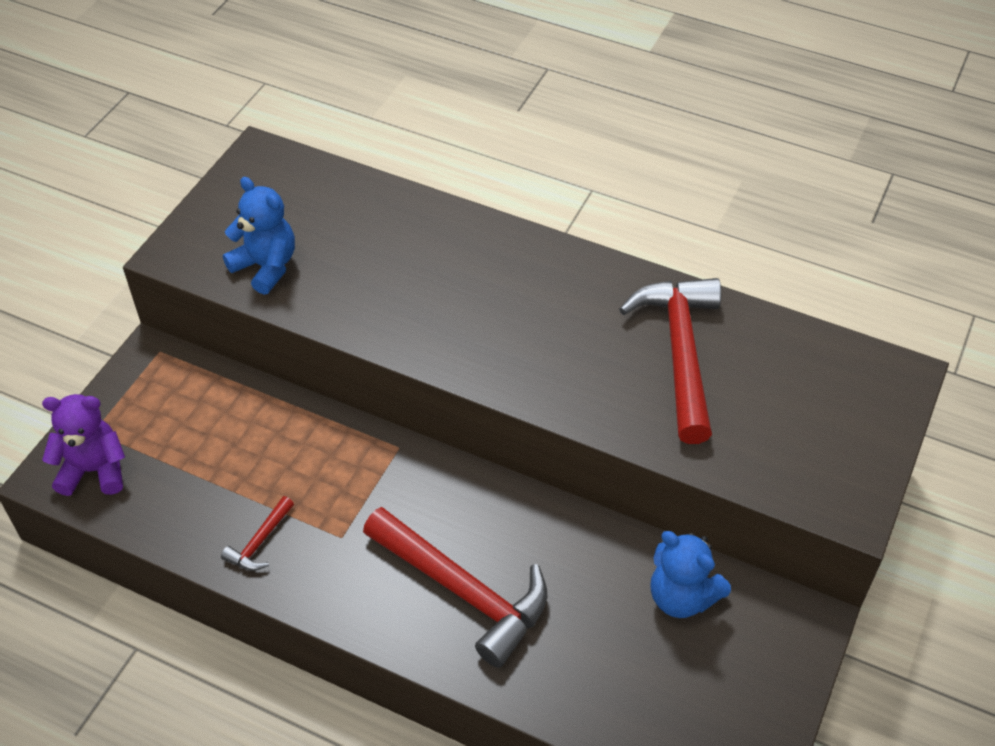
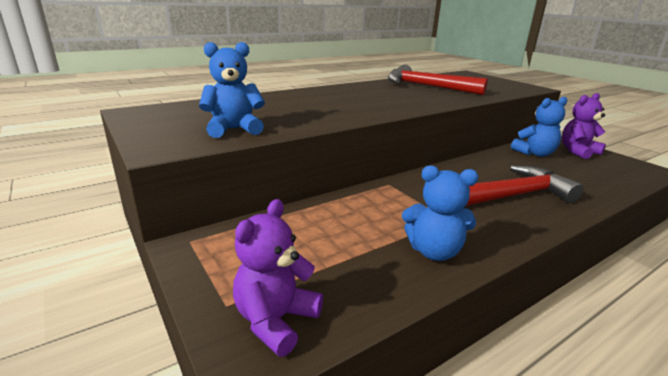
camera: 60 degrees left, 25 degrees down
(260, 542) = (434, 251): red hammer -> blue teddy bear
(756, 664) = (578, 152): none -> purple teddy bear

